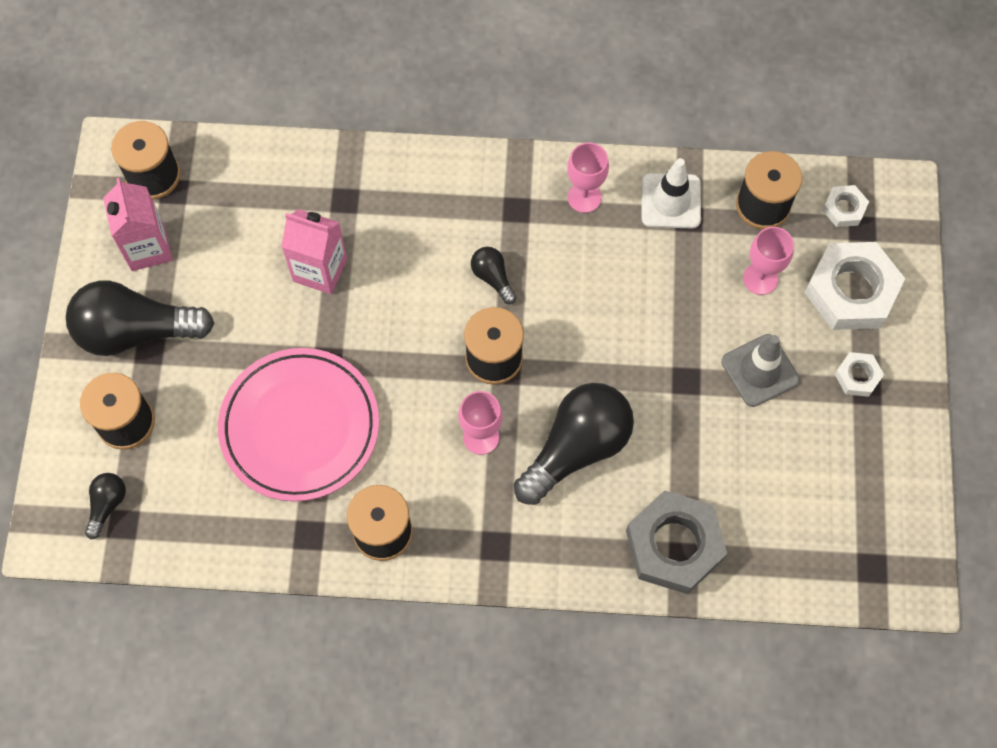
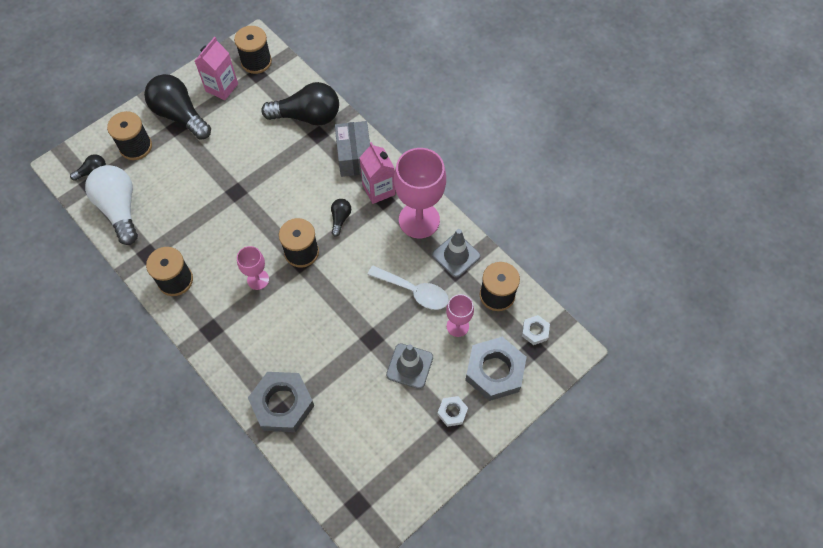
camera: 45 degrees right, 5 degrees down
(204, 516) = (120, 209): none -> white light bulb
(300, 427) = (194, 208): pink plate -> none
(320, 270) = (275, 153): pink carton -> pink carton (378, 189)
(422, 188) = (354, 157): none -> grey box
(576, 448) = (291, 322): black light bulb -> black light bulb (307, 116)
(584, 197) = (419, 220): pink goblet -> pink goblet, size x1.94
(671, 201) = (456, 255): white traffic cone -> grey traffic cone
(671, 284) = (414, 291): none -> white spoon
(851, 291) = (494, 371): white nut -> grey nut

